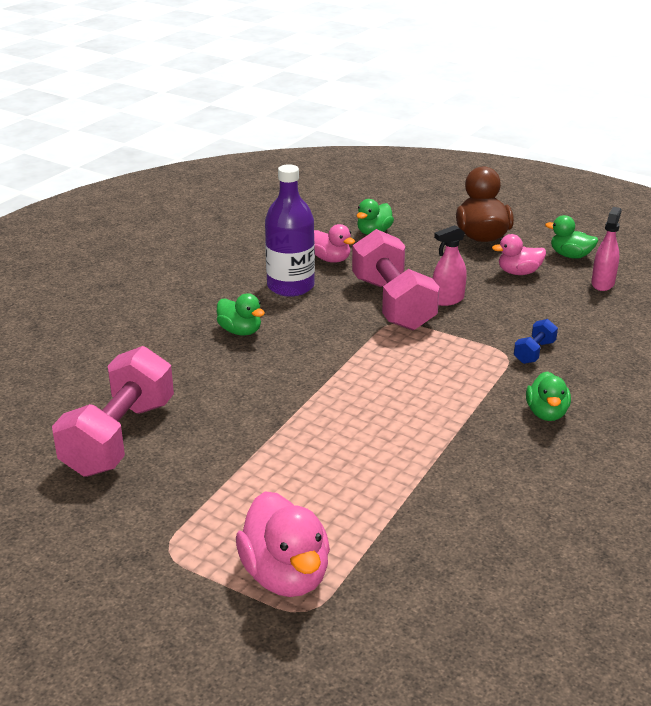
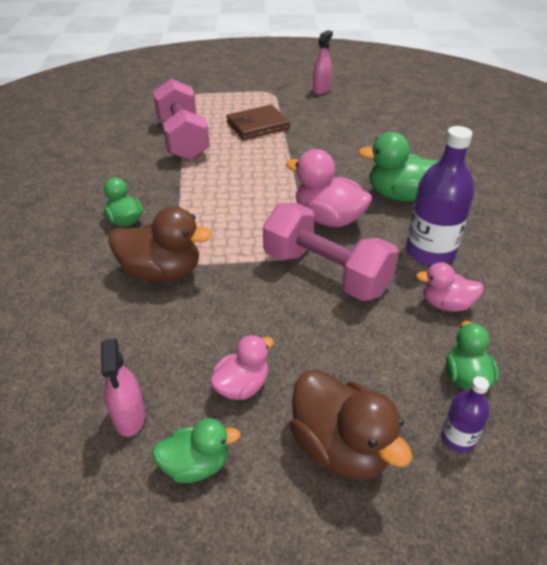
camera: 145 degrees right, 10 degrees up
(119, 437) = (361, 117): pink dumbbell -> pink dumbbell (182, 139)
(240, 331) = (400, 195): green duck -> green duck, size x1.66
(272, 484) = (258, 126): none -> brown wallet
(286, 575) = (210, 101): pink duck -> pink duck (328, 219)
(413, 219) = (458, 438): none -> purple bottle
(447, 300) = (283, 301): pink spray bottle -> pink spray bottle (321, 89)
(534, 352) = (162, 272): blue dumbbell -> brown duck

